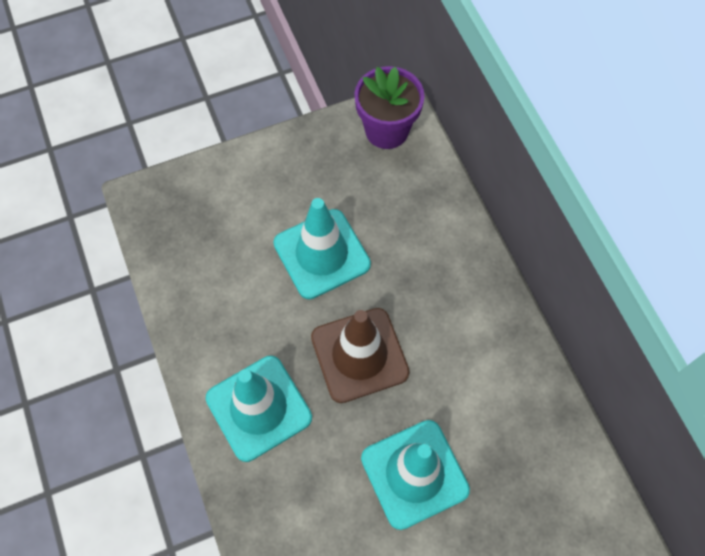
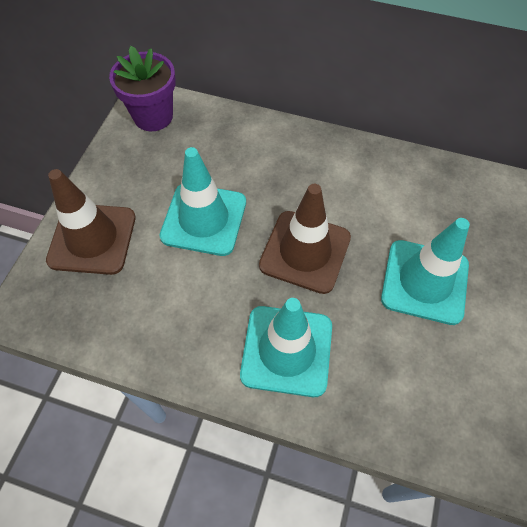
camera: 50 degrees left, 5 degrees down
(234, 191) = (92, 239): none -> brown traffic cone

